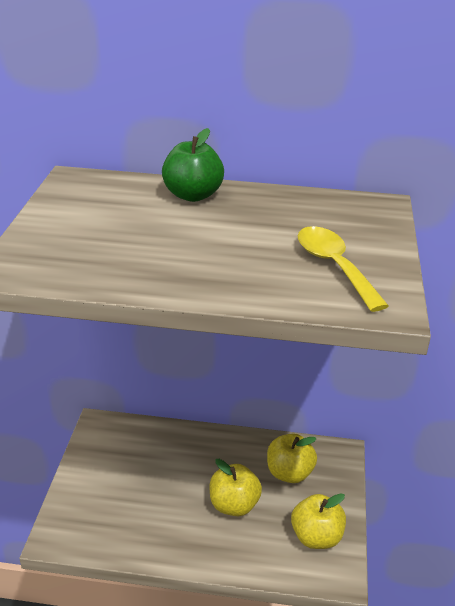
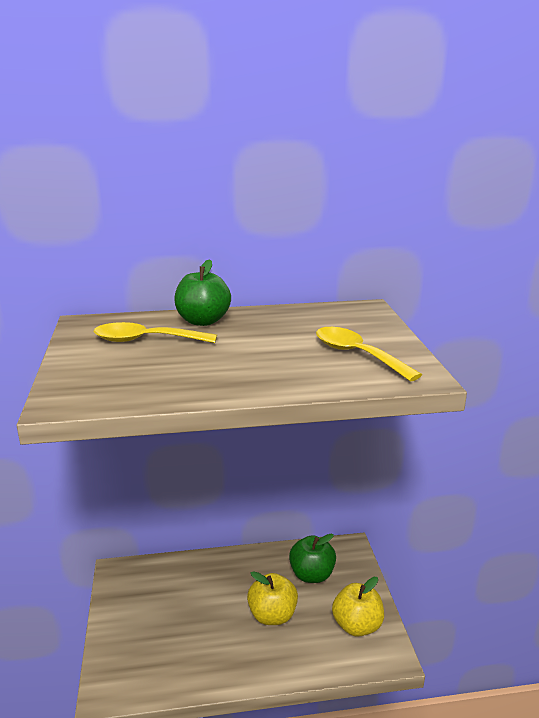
camera: 15 degrees left, 10 degrees down
(123, 210) = (146, 340): none -> yellow spoon
(289, 473) = (312, 575): yellow apple -> green apple

